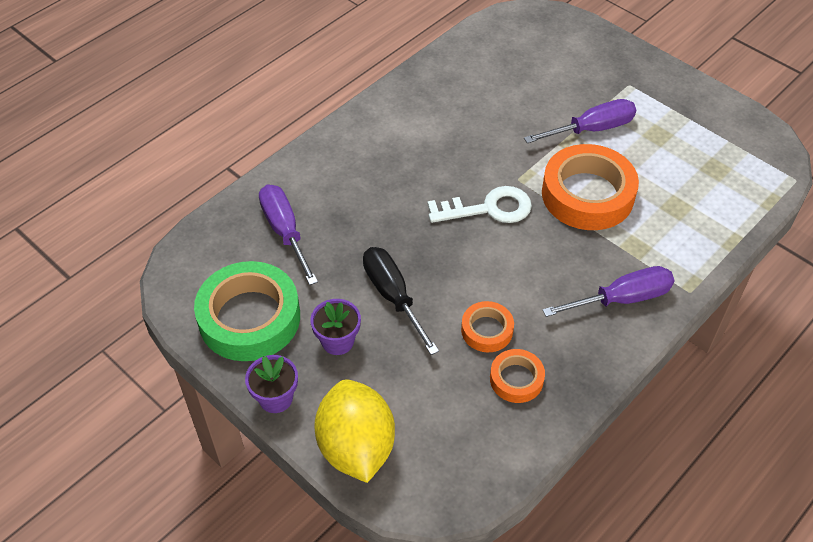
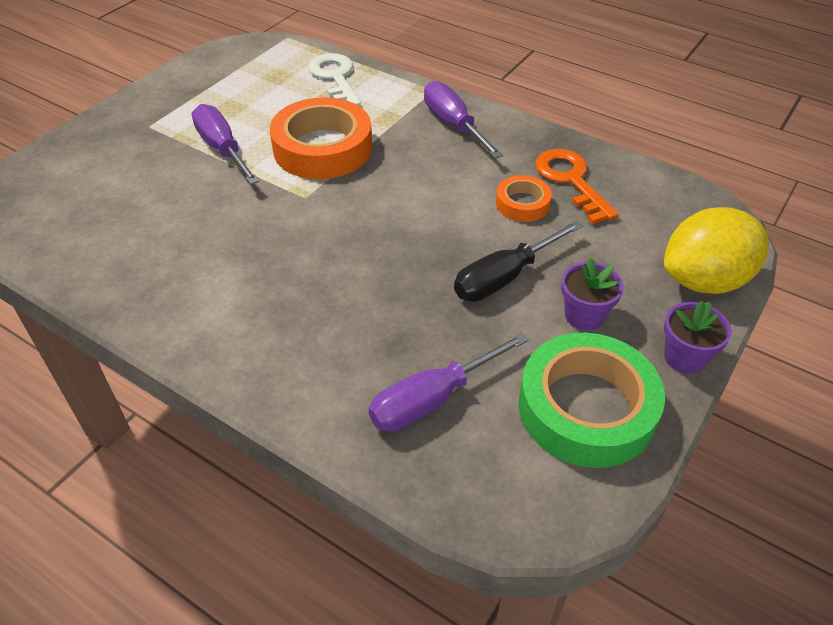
camera: 100 degrees left, 5 degrees down
(488, 208) = (355, 216): white key -> white key (335, 78)
(516, 379) = (571, 181): orange tape -> orange key

